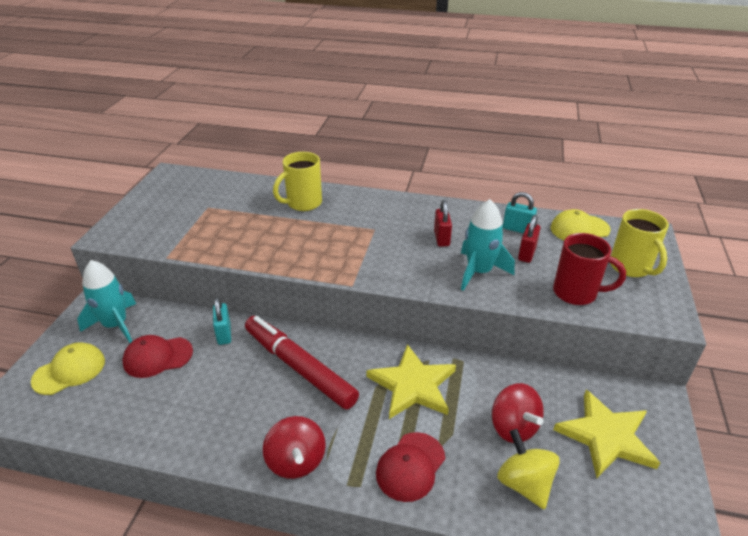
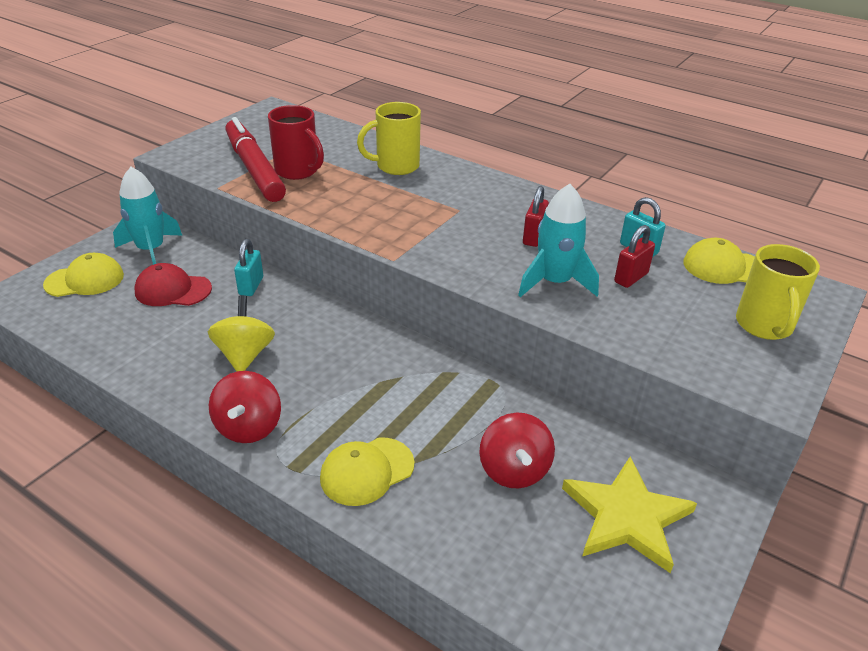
camera: 20 degrees right, 0 degrees up
(299, 367) = (309, 339): red marker -> red marker (254, 169)
(410, 466) = (367, 471): red cap -> yellow cap
(412, 385) = (422, 392): yellow star -> none
(524, 483) = (487, 531): yellow spinning top -> yellow spinning top (244, 355)
(576, 293) = (665, 335): red mug -> red mug (298, 171)

